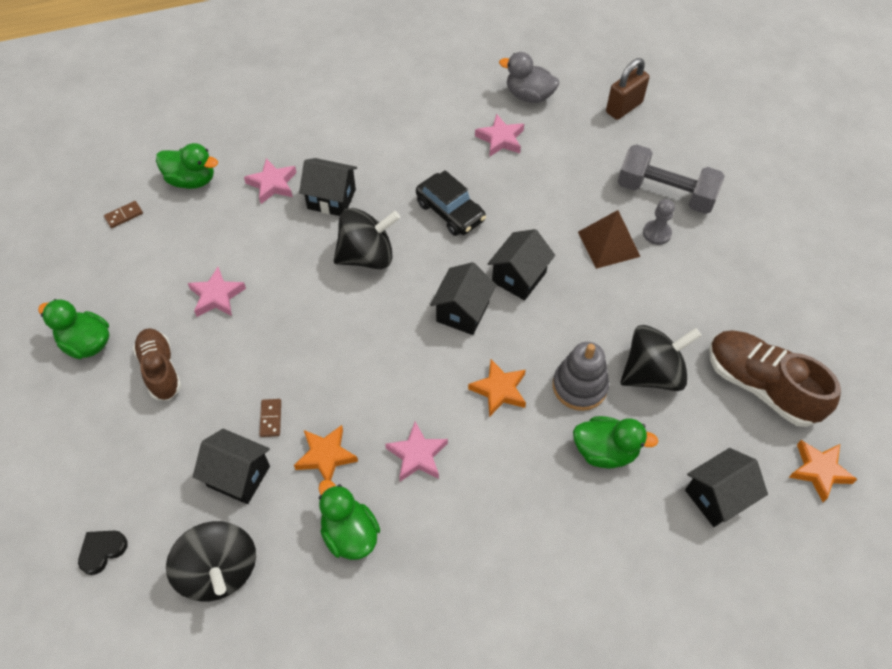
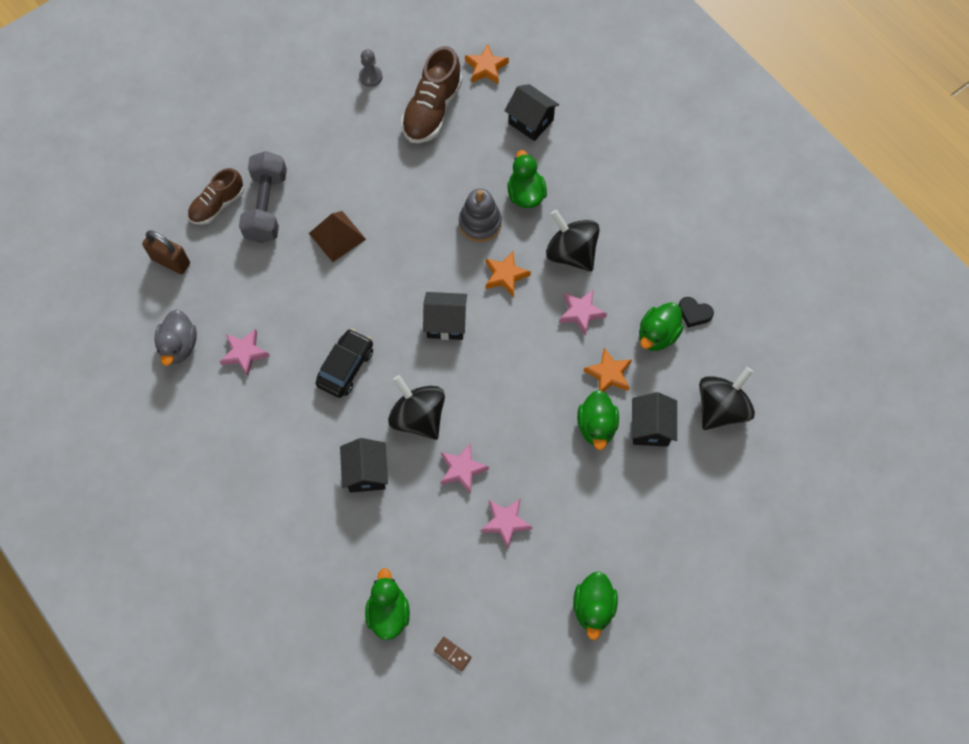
camera: 110 degrees left, 10 degrees up
(102, 551) = (745, 494): black heart -> black heart (694, 313)
(160, 370) = (591, 532): brown shoe -> brown shoe (217, 205)
(271, 418) = (596, 426): brown domino -> green duck
(272, 184) = (367, 533): pink star -> pink star (462, 469)
(519, 277) = (396, 292): black house -> none
(652, 373) = (449, 179): black spinning top -> black spinning top (571, 253)
(656, 233) = (313, 204): grey pawn -> grey pawn (370, 77)

